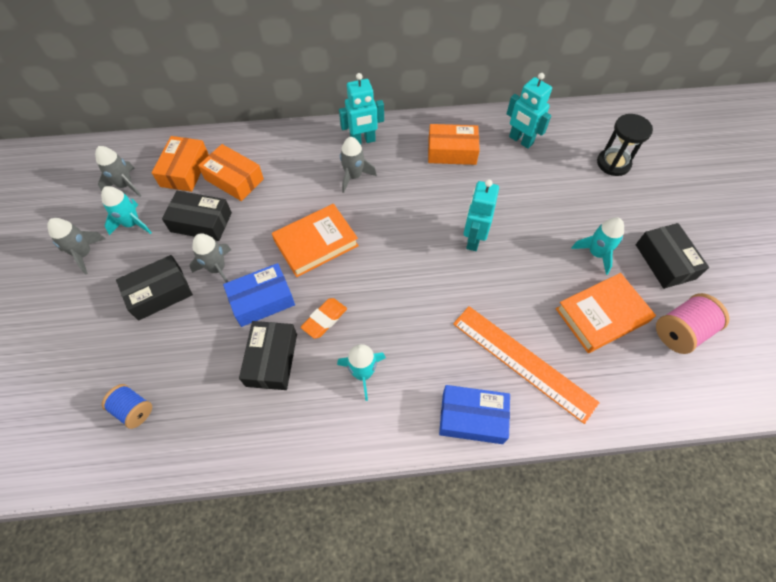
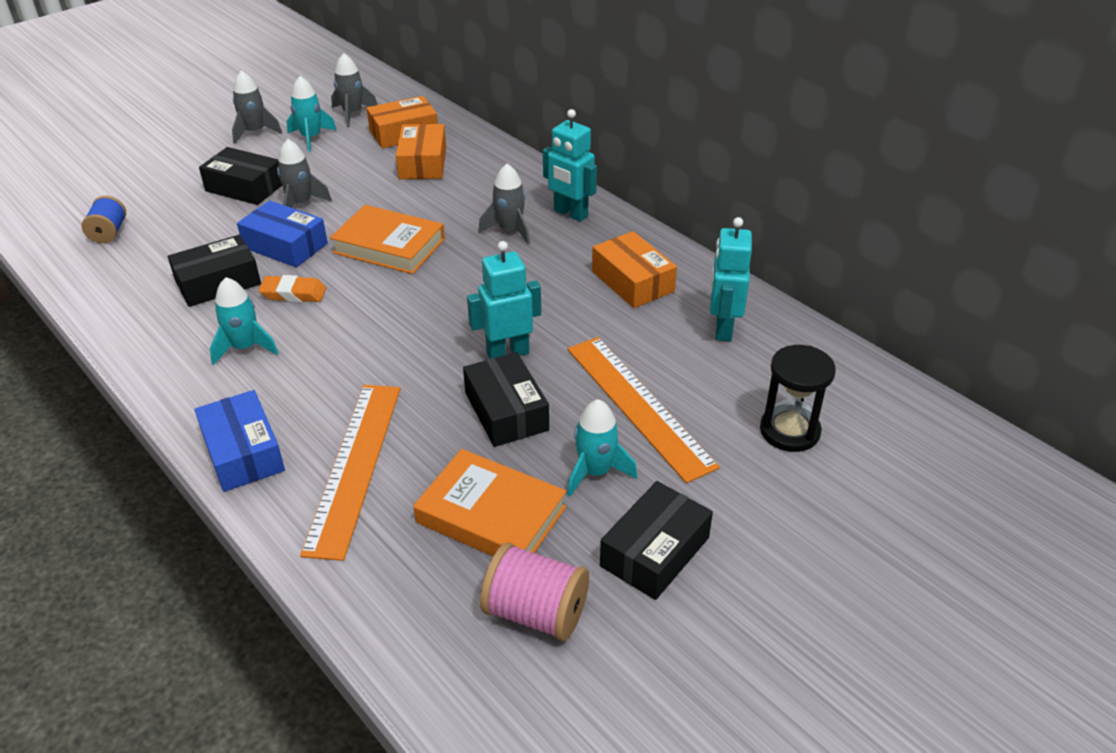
camera: 55 degrees right, 20 degrees down
(201, 222) = (349, 170): black box -> black box (506, 411)
(557, 208) = (639, 405): none -> orange ruler

